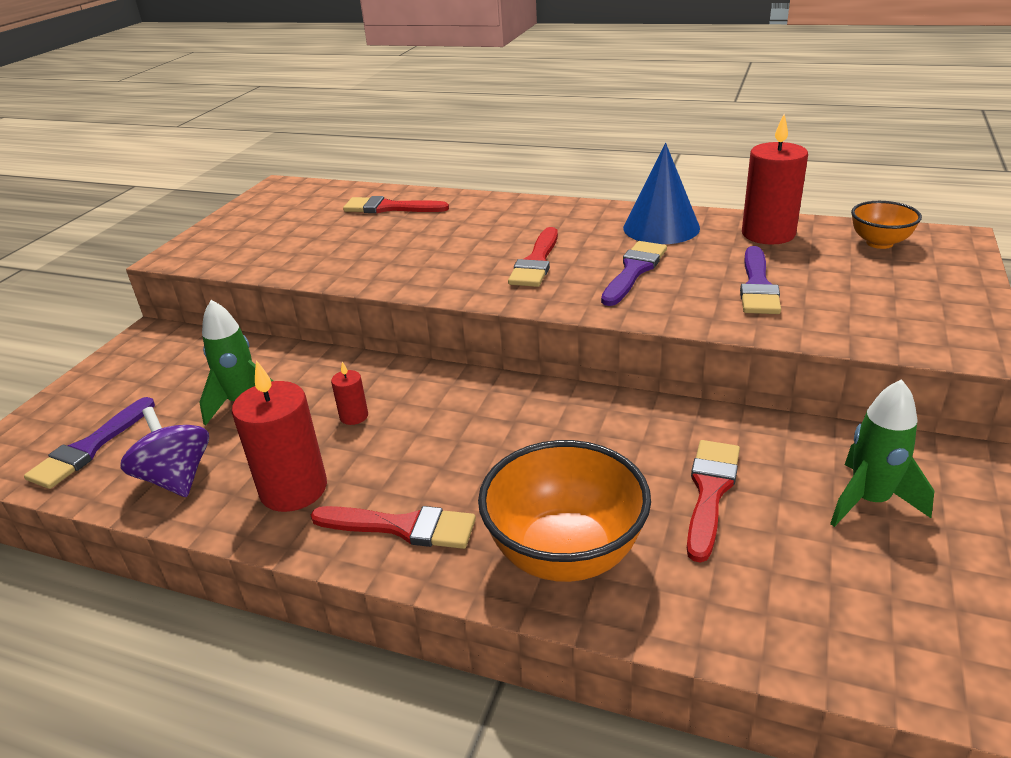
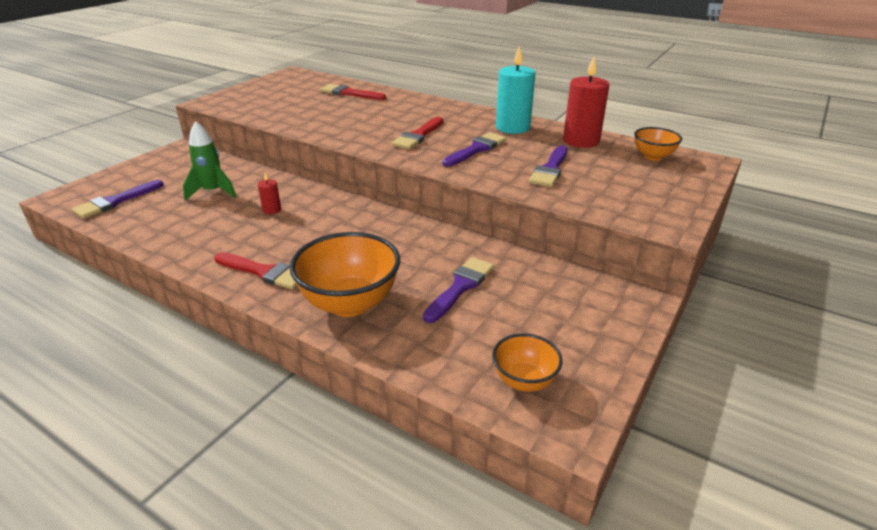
camera: 10 degrees right, 0 degrees up
(176, 478) = (153, 225): purple spinning top -> none
(293, 489) = (214, 242): red candle -> none
(661, 227) = (512, 127): blue cone -> turquoise candle
(710, 492) = (460, 287): red brush -> purple brush
(869, 501) = (559, 310): green rocket -> none
(893, 630) = (524, 381): none -> orange bowl

